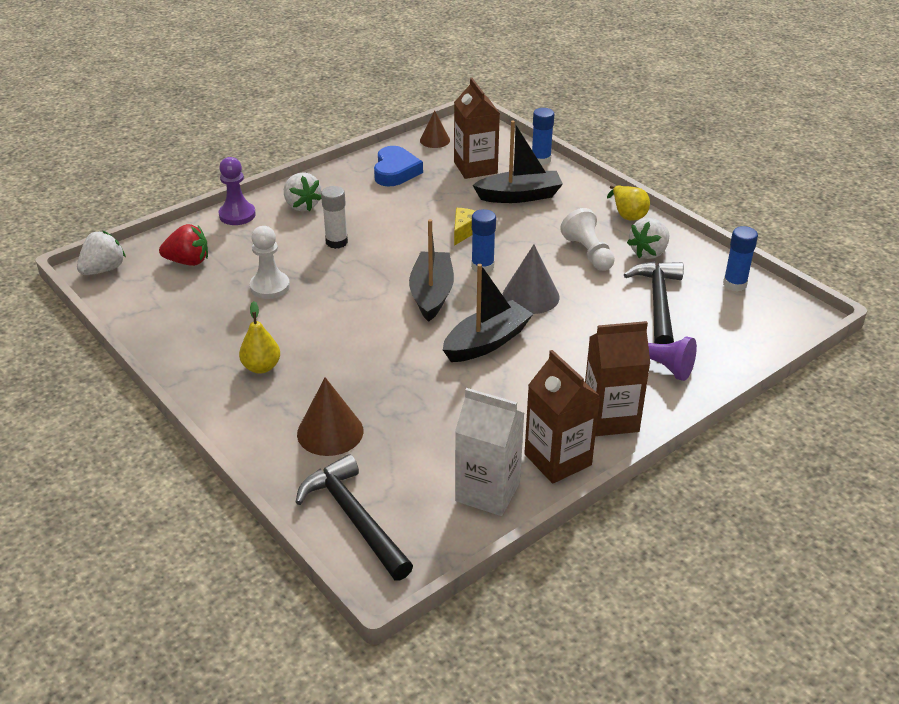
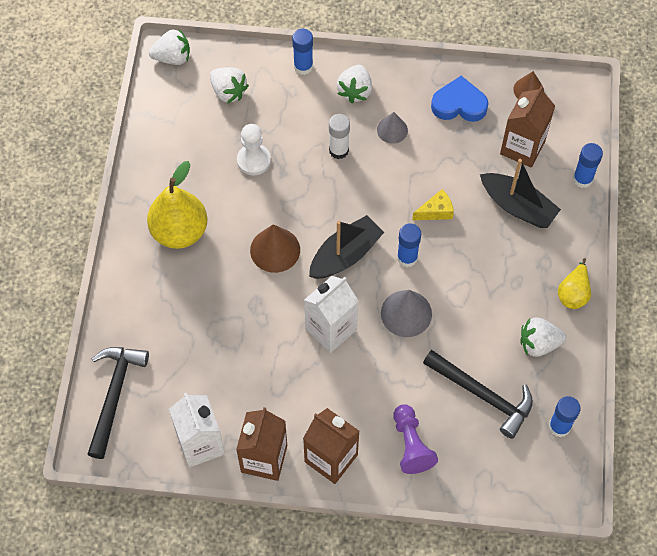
camera: 45 degrees right, 25 degrees up
(188, 261) = (228, 92): red strawberry -> white strawberry
(237, 215) = (303, 66): purple pawn -> blue glue stick
(261, 367) = (179, 231): yellow pear -> yellow pear, size x1.83
(330, 432) = (165, 320): brown cone -> brown cone (275, 250)
(364, 209) = (392, 130): none -> grey cone
(395, 171) = (459, 104): blue heart -> blue heart turned 135 degrees counterclockwise
(486, 342) = (331, 329): black boat -> white carton
(588, 253) = (495, 307): white pawn -> none
(658, 303) = (483, 395): black hammer -> black hammer turned 75 degrees clockwise

